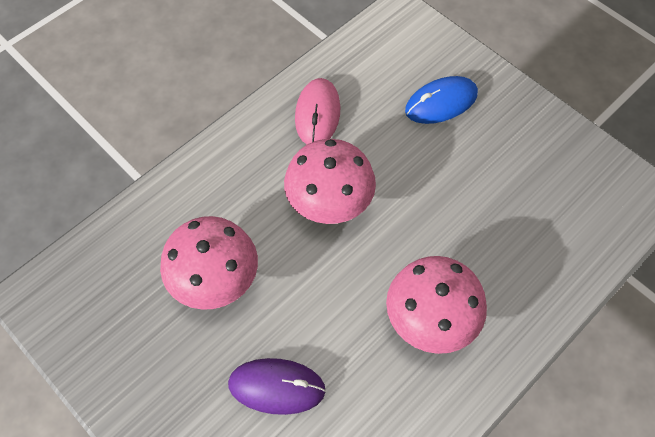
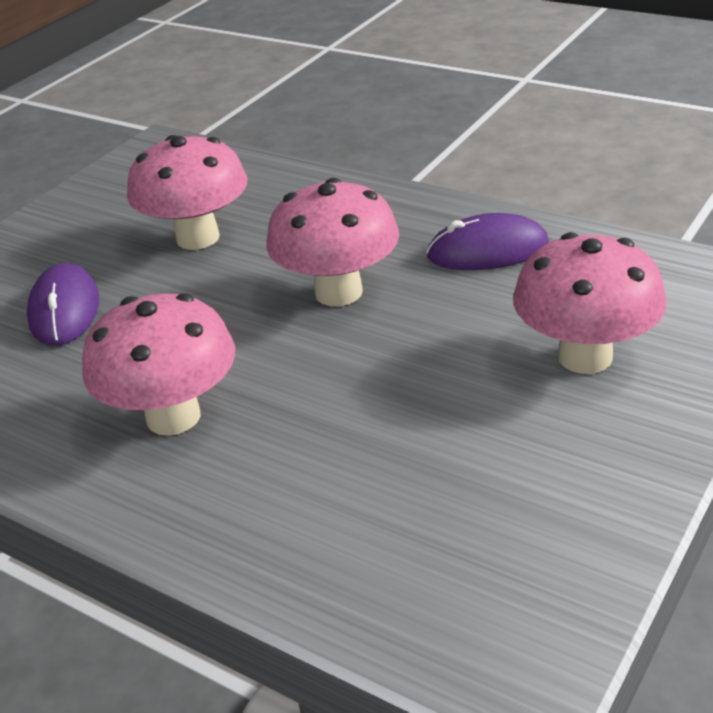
camera: 80 degrees right, 25 degrees down
(317, 114) = (488, 251): pink mouse -> purple mouse
(441, 102) = (585, 357): blue mouse -> pink mushroom

